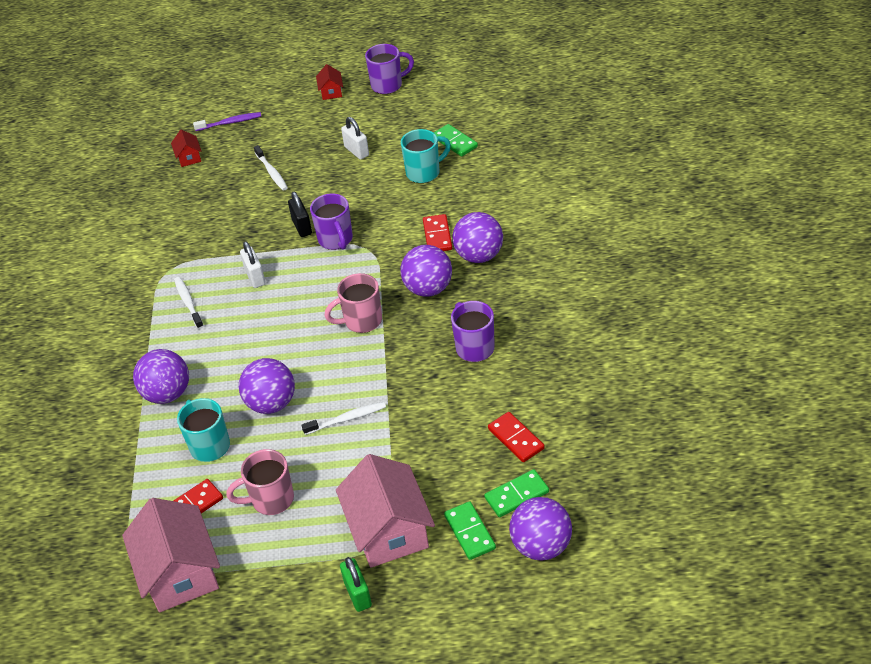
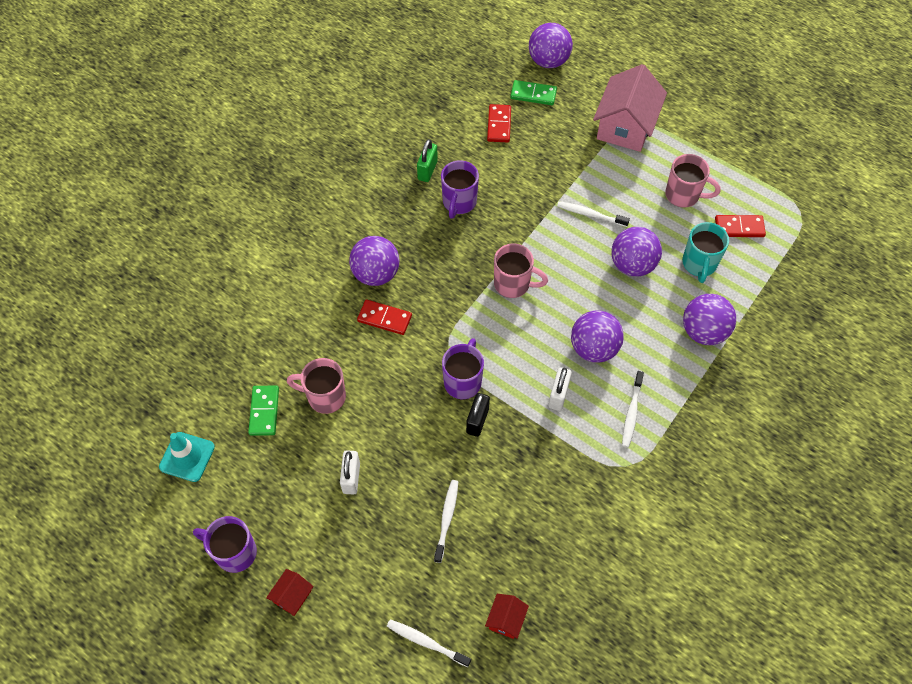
camera: 145 degrees left, 15 degrees up
(180, 573) = (773, 189): pink house -> none
(230, 122) = (426, 642): purple toothbrush -> white toothbrush
(358, 594) = (673, 105): green padlock -> green padlock (427, 170)
(424, 172) = (325, 397): turquoise mug -> pink mug
(428, 288) = (440, 274): purple ball -> purple ball (593, 348)
(437, 235) = (384, 318): red domino -> red domino turned 75 degrees clockwise
(470, 532) = (580, 94): green domino -> none
(473, 97) = (187, 457): none -> turquoise traffic cone

